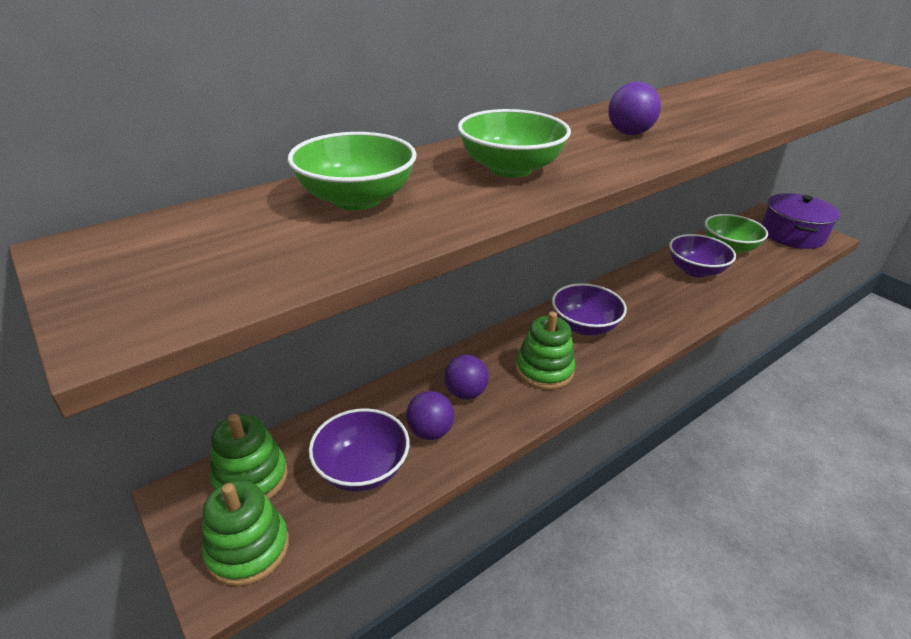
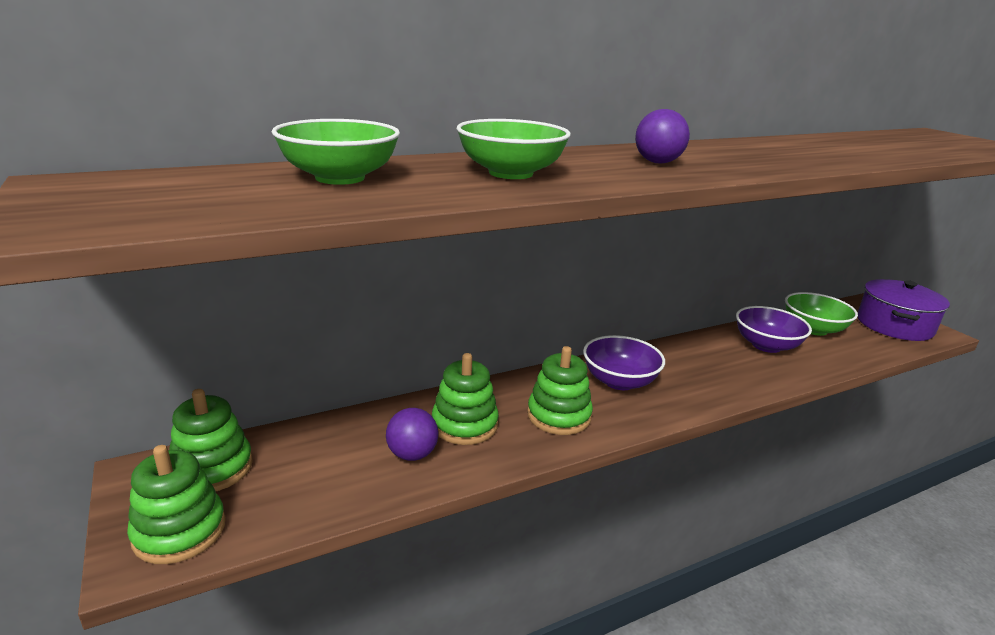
camera: 10 degrees right, 10 degrees down
(362, 469) = (327, 477): purple bowl -> none
(465, 393) = (464, 424): purple ball -> green stacking toy

